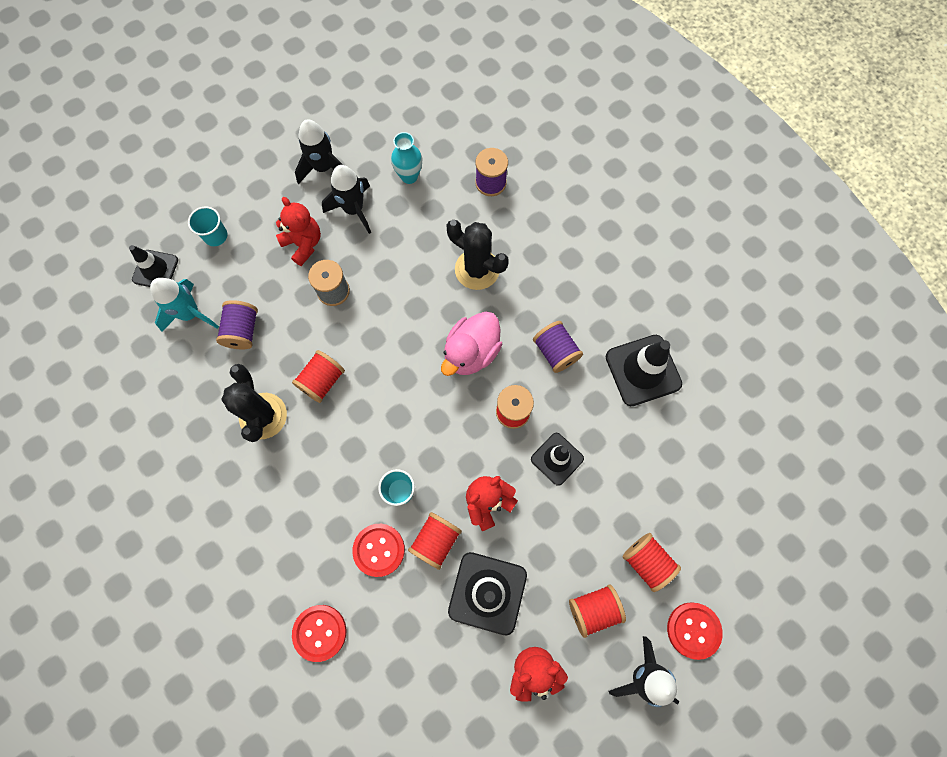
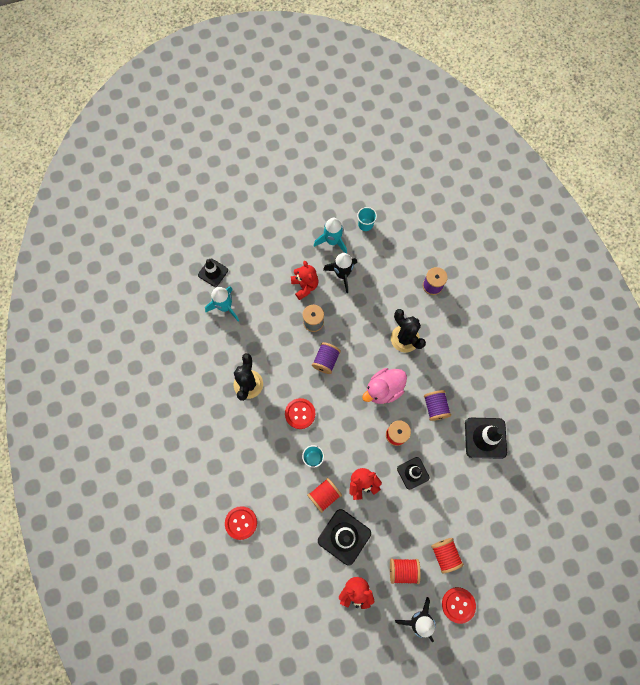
camera: 20 degrees right, 0 degrees up
(215, 236) = (254, 263): turquoise cup -> turquoise cup (365, 224)
(242, 331) = (252, 328): purple spool -> purple spool (326, 360)
(322, 381) = (289, 375): red spool -> none
(323, 168) = (332, 241): black rocket -> turquoise rocket
(379, 550) = (289, 488): red button -> red button (300, 413)
(409, 176) = (383, 264): turquoise vase -> none

